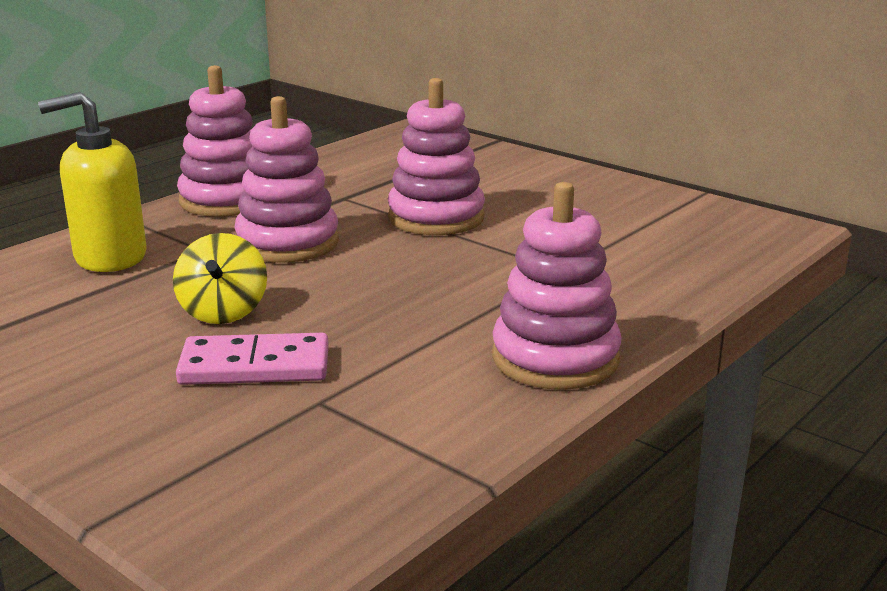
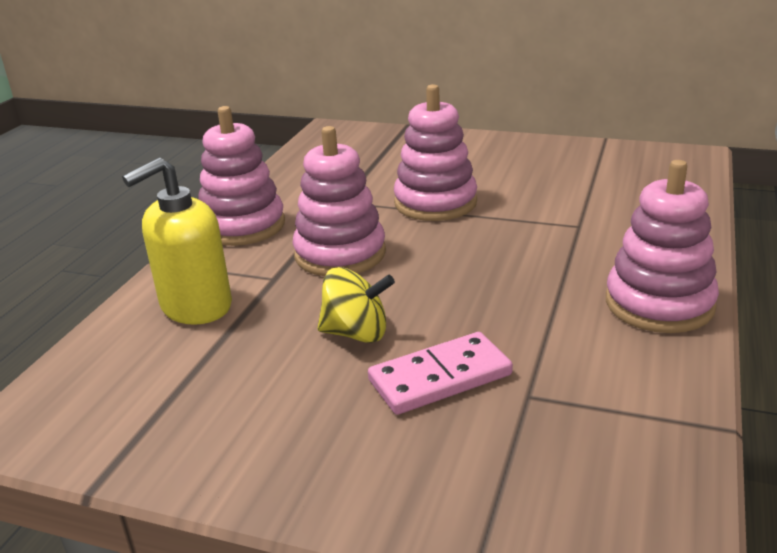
camera: 20 degrees left, 5 degrees up
(223, 312) = (356, 333): yellow spinning top -> yellow spinning top turned 60 degrees counterclockwise

